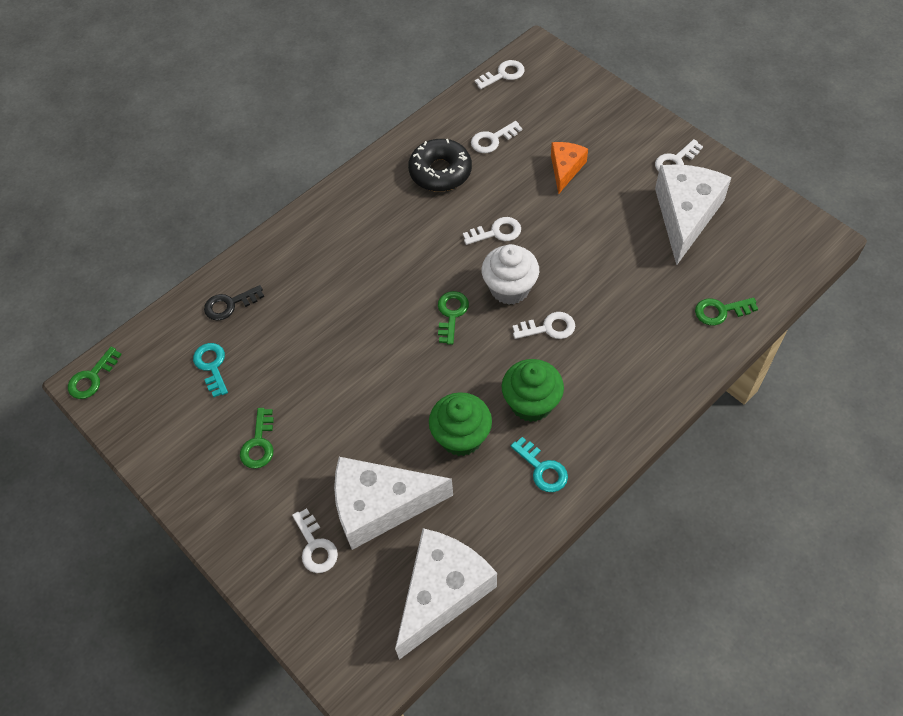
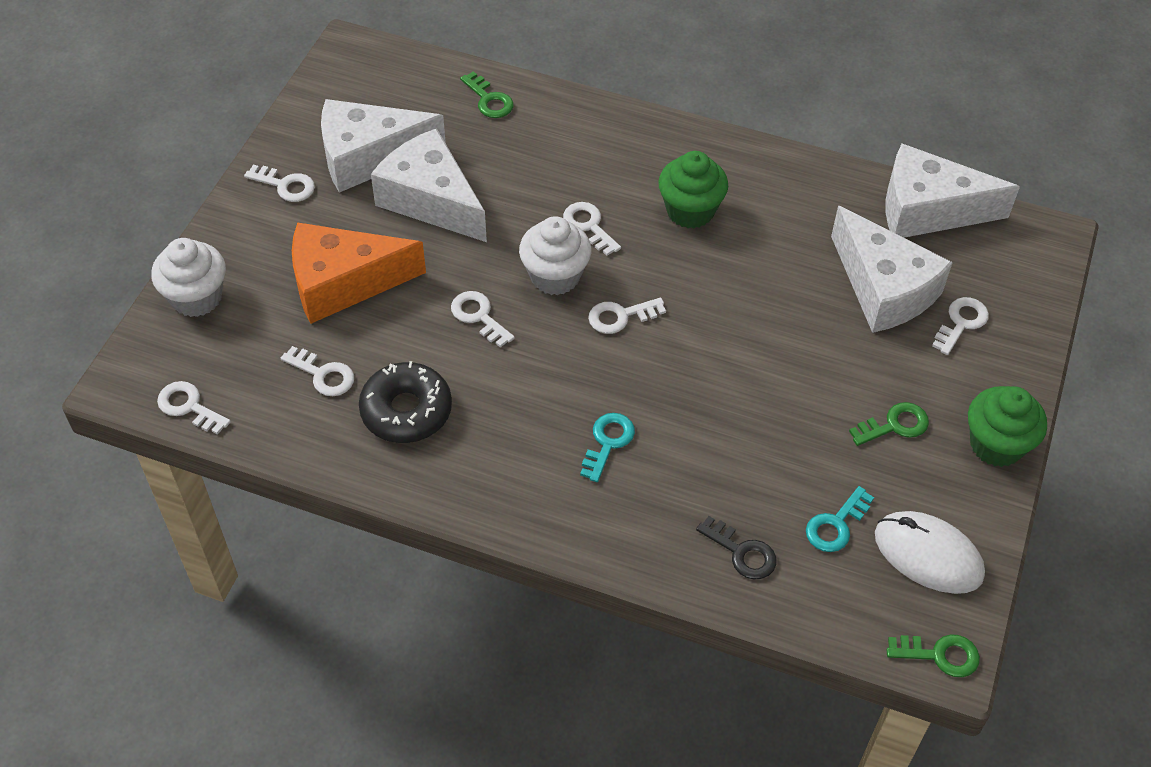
camera: 120 degrees left, 5 degrees down
(155, 409) = (928, 555): none -> white mouse
(451, 314) = (620, 316): green key -> white key
(461, 437) = (765, 253): green cupcake -> green cupcake (996, 444)
(542, 469) = (756, 180): turquoise key -> turquoise key (608, 442)
(565, 169) = (343, 283): orange cheese -> orange cheese, size x1.82
(590, 95) = (196, 297): none -> white cupcake
(622, 239) = (431, 200): none -> white cheese

